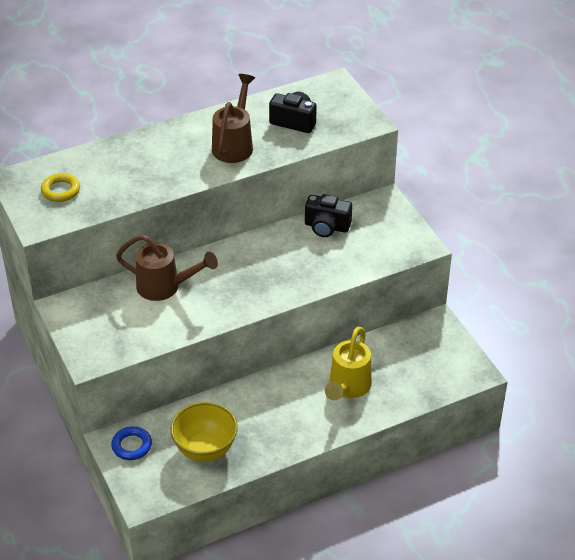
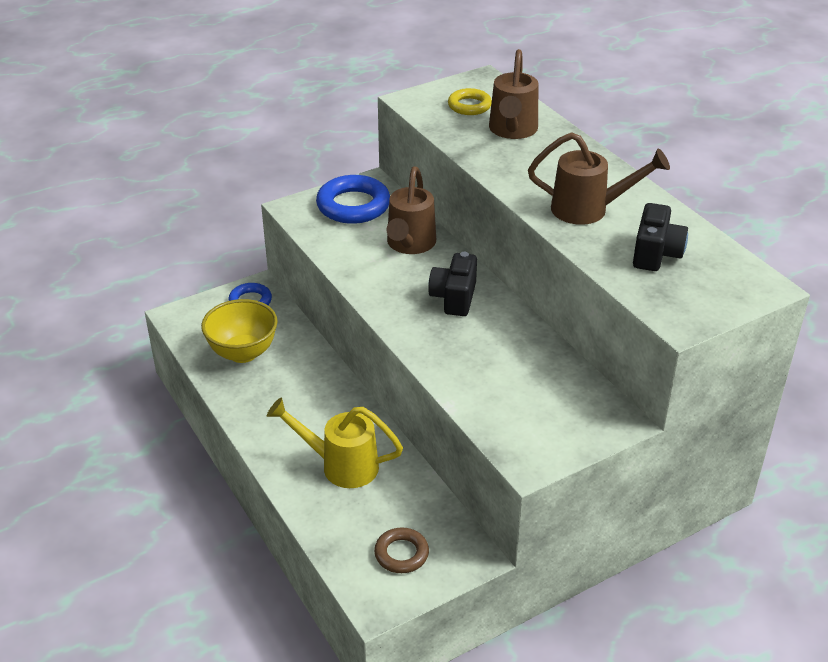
camera: 85 degrees right, 5 degrees down
(96, 320) = (353, 205): none -> blue ring
(111, 170) = (512, 131): none -> brown watering can
(326, 227) = (545, 365): black camera -> black camera (454, 298)
(434, 358) = (401, 554): none -> brown ring

